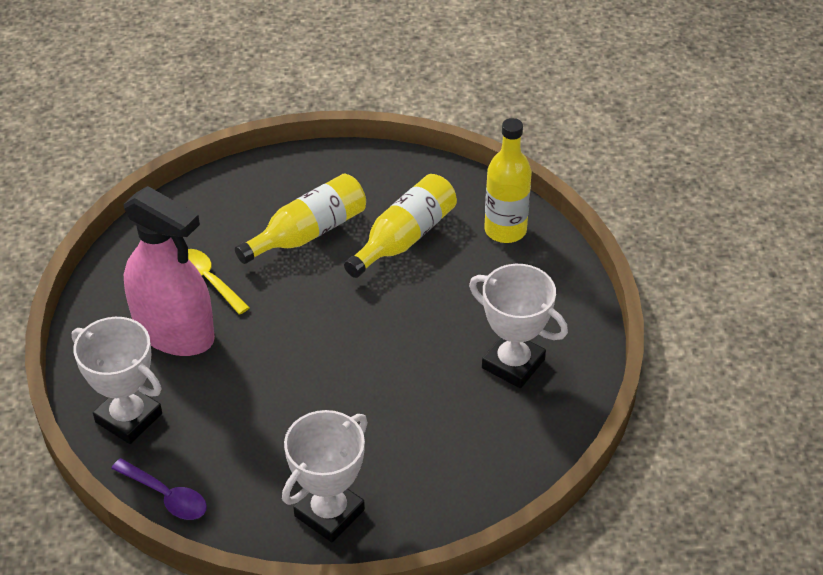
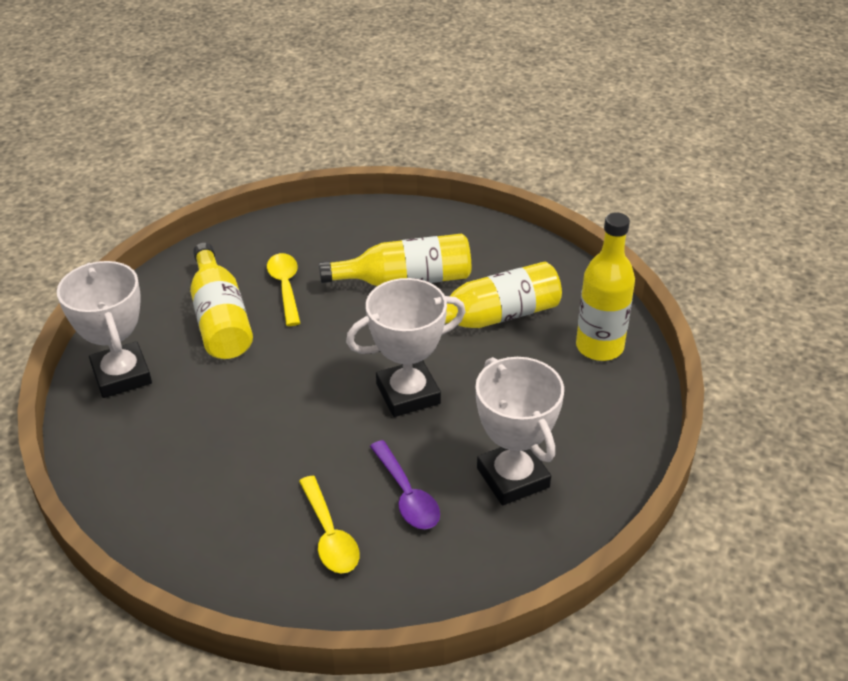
camera: 30 degrees right, 5 degrees down
(166, 496) = (93, 457): purple spoon -> purple spoon (407, 495)
(174, 332) = (220, 319): pink spray bottle -> yellow bottle
(329, 513) = (219, 542): white trophy -> white trophy (408, 394)
(410, 469) = (329, 535): none -> yellow spoon

